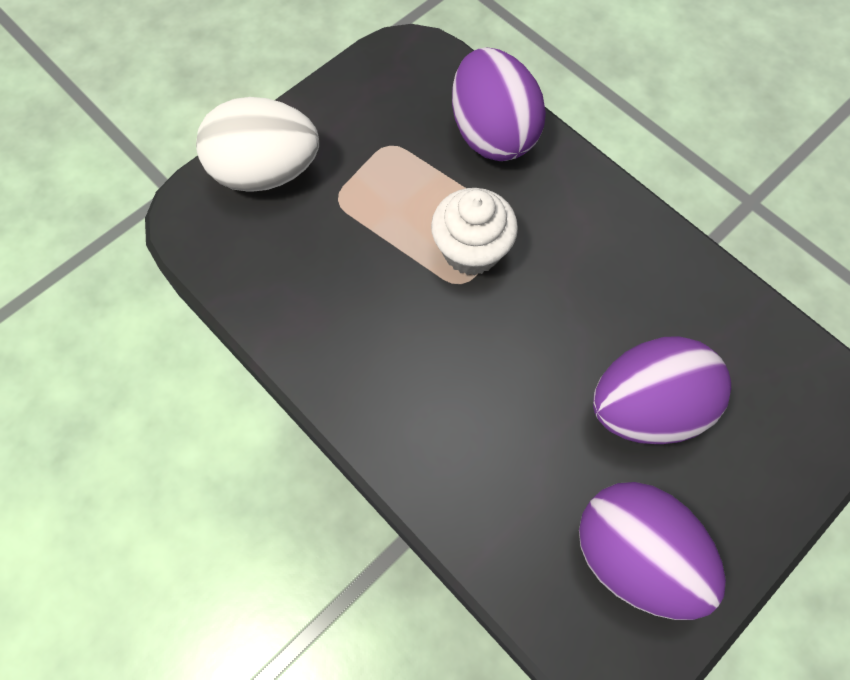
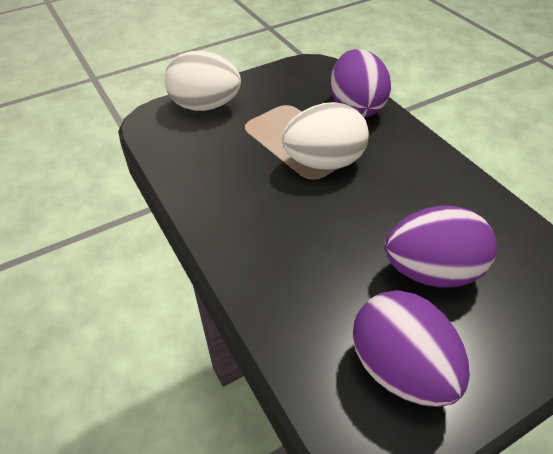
camera: 15 degrees right, 20 degrees down
(471, 250) = (324, 162): white cupcake -> white egg

